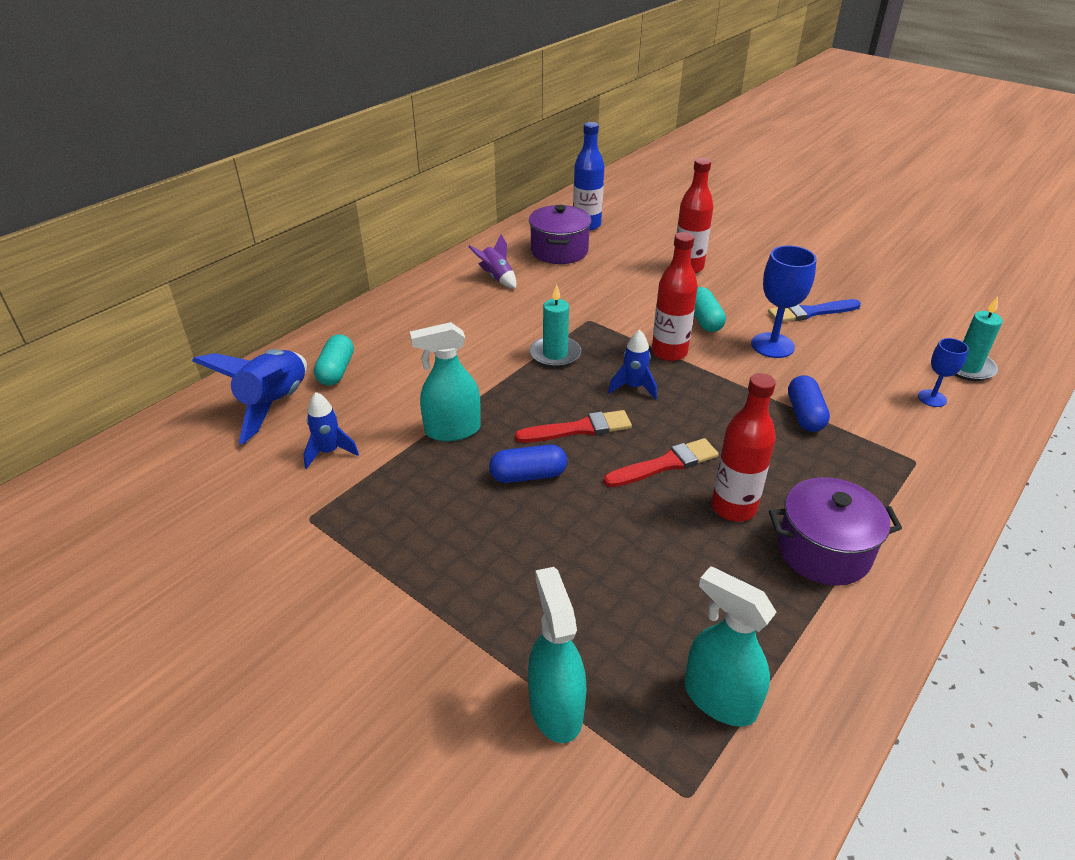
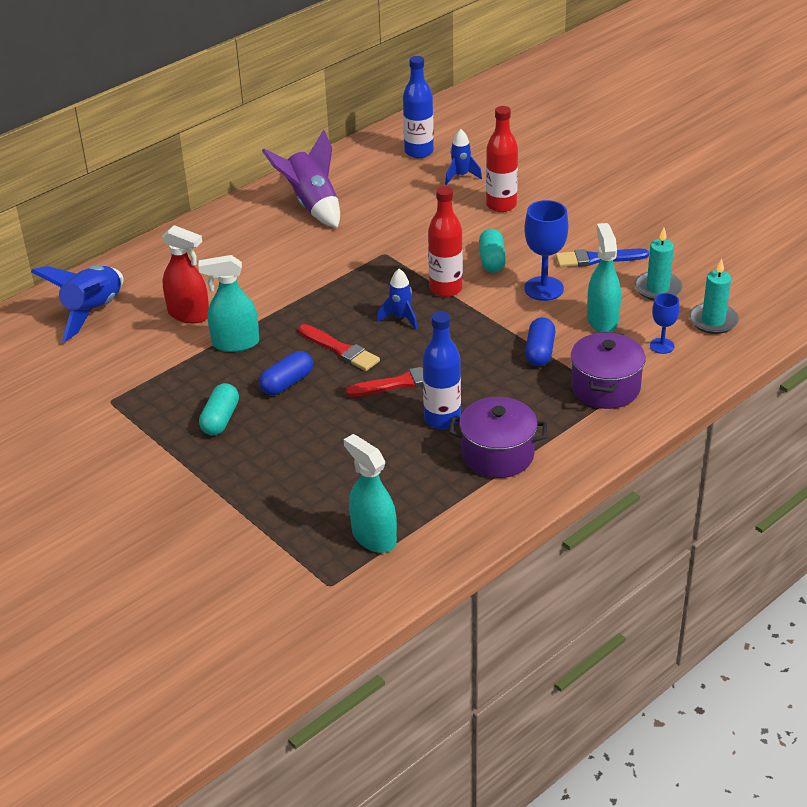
camera: 10 degrees right, 0 degrees up
(329, 452) = (132, 353): blue rocket -> blue rocket (461, 176)
(336, 371) = (148, 286): turquoise capsule -> turquoise capsule (220, 419)
(389, 400) = (189, 314): none -> red spray bottle
(496, 277) = (311, 205): purple rocket -> purple rocket, size x1.80
(528, 475) = (287, 383): blue capsule -> blue capsule turned 45 degrees counterclockwise
(555, 354) = (342, 284): turquoise candle -> turquoise candle (657, 288)
(555, 708) = (259, 532): turquoise spray bottle -> turquoise spray bottle (602, 320)
(559, 251) = (381, 180): purple pot -> purple pot (605, 387)
(578, 429) = (340, 350): red brush -> red brush turned 45 degrees clockwise
(733, 507) = (442, 419): red bottle -> blue bottle

